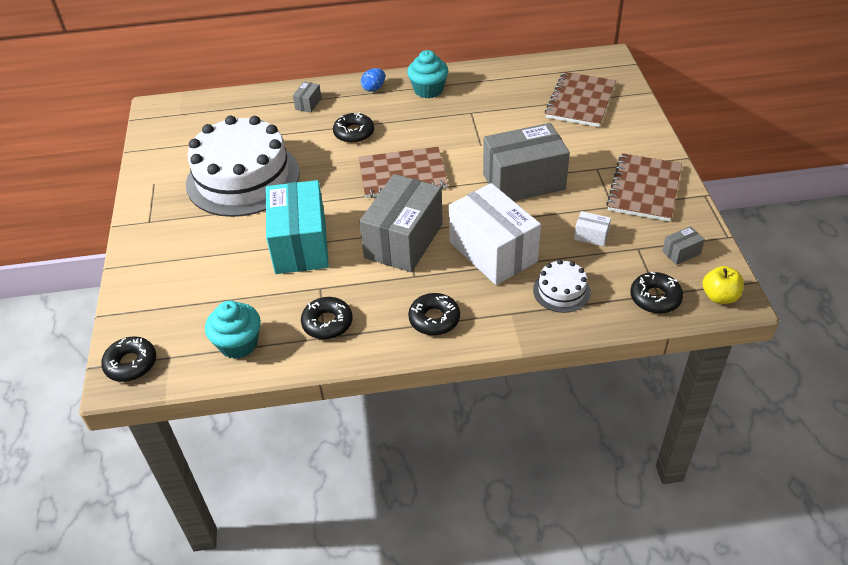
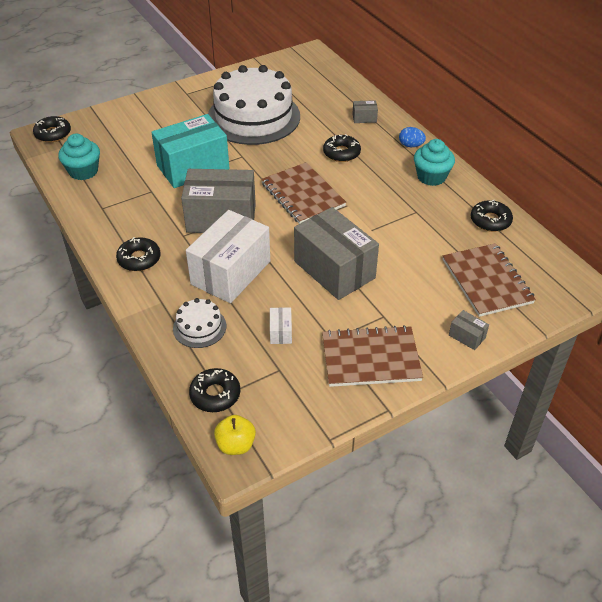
camera: 65 degrees right, 0 degrees up
(327, 323) = (116, 205): black donut -> black donut (490, 221)
(580, 101) = (486, 281): brown notebook -> brown notebook turned 75 degrees clockwise
(681, 253) = (287, 404): grey box -> grey box (467, 336)

